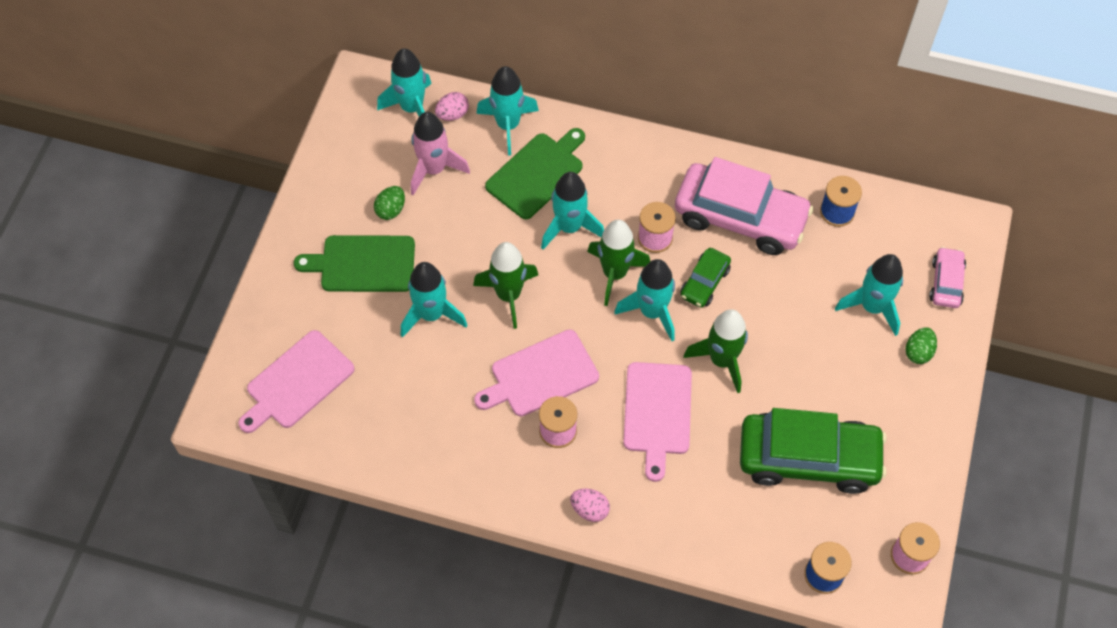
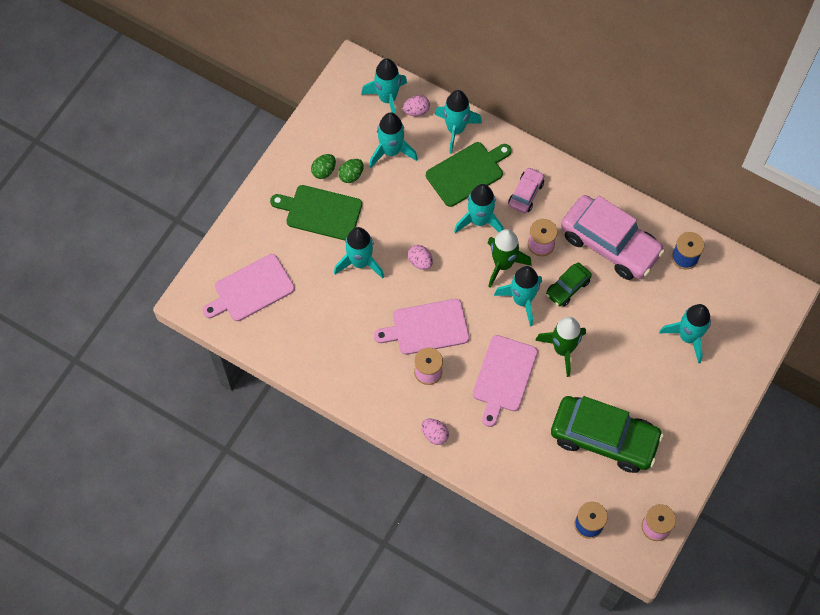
camera: 15 degrees right, 5 degrees up
(434, 169) = (391, 151): pink rocket -> turquoise rocket
(508, 295) = (420, 262): green rocket -> pink egg
(918, 352) = (711, 380): green egg -> green egg (324, 171)
(946, 282) = (750, 332): pink car -> pink car (526, 193)

